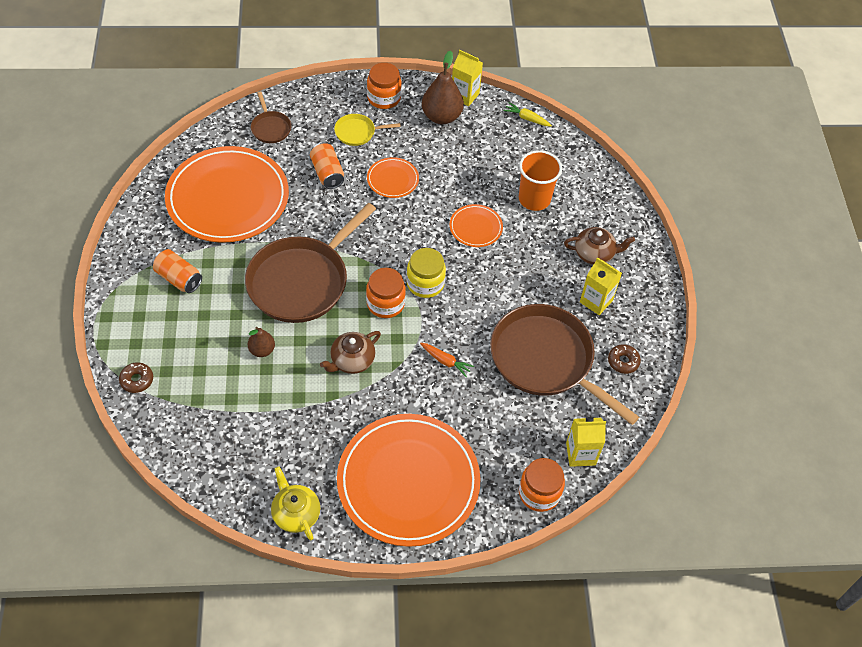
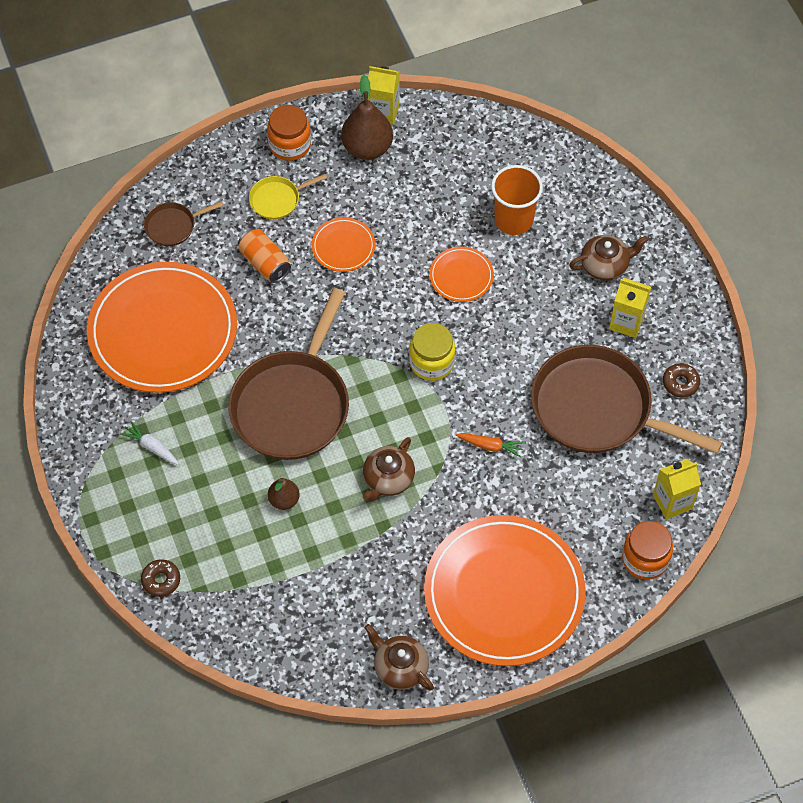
camera: 15 degrees left, 5 degrees up
(178, 278) = (151, 447): orange can -> white carrot
(270, 128) = (173, 226): brown pan -> brown pan turned 105 degrees clockwise
(295, 513) = (400, 667): yellow teapot -> brown teapot
(385, 303) = (397, 400): orange jar -> none
(527, 118) = (467, 119): yellow carrot -> none

